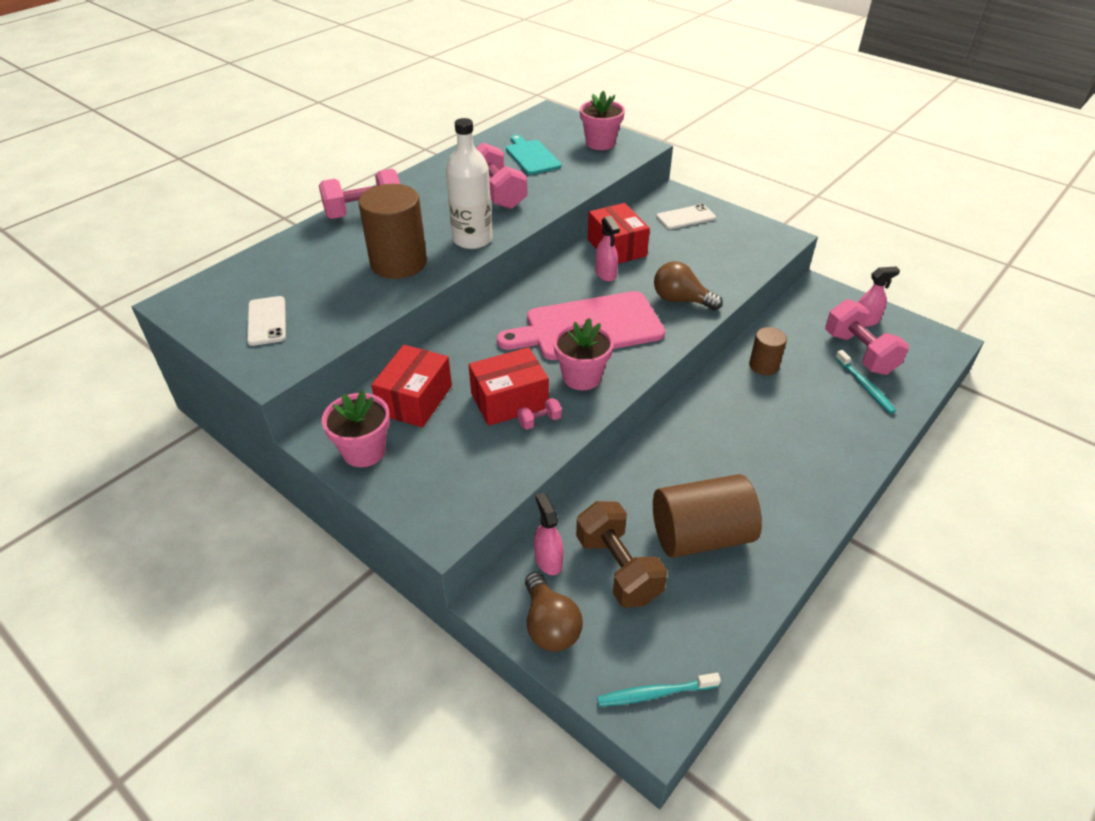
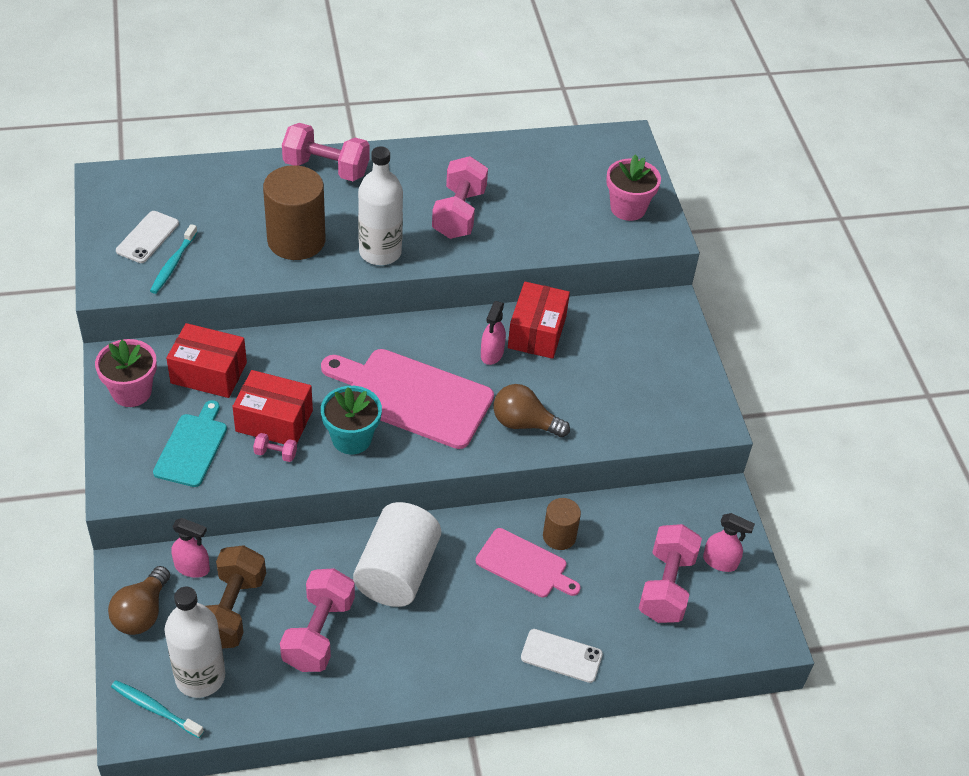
camera: 35 degrees right, 5 degrees up
(415, 400) = (209, 373): red box -> red box turned 45 degrees clockwise
(532, 156) = (542, 187): turquoise cutting board -> turquoise cutting board (192, 447)
(548, 560) = (192, 567): pink spray bottle -> pink spray bottle turned 90 degrees clockwise
(582, 377) = (351, 438): pink flower pot -> turquoise flower pot
(657, 637) = (200, 677): none -> white bottle
(681, 300) = (524, 423): brown light bulb -> brown light bulb turned 45 degrees counterclockwise
(685, 217) = (646, 340): white phone -> white phone (561, 656)
(697, 455) = (397, 571): none -> white cylinder
(701, 535) = (319, 633): brown cylinder -> pink dumbbell
(768, 396) = (524, 565): none -> pink cutting board
(865, 386) = (625, 619): turquoise toothbrush -> turquoise toothbrush (173, 264)

